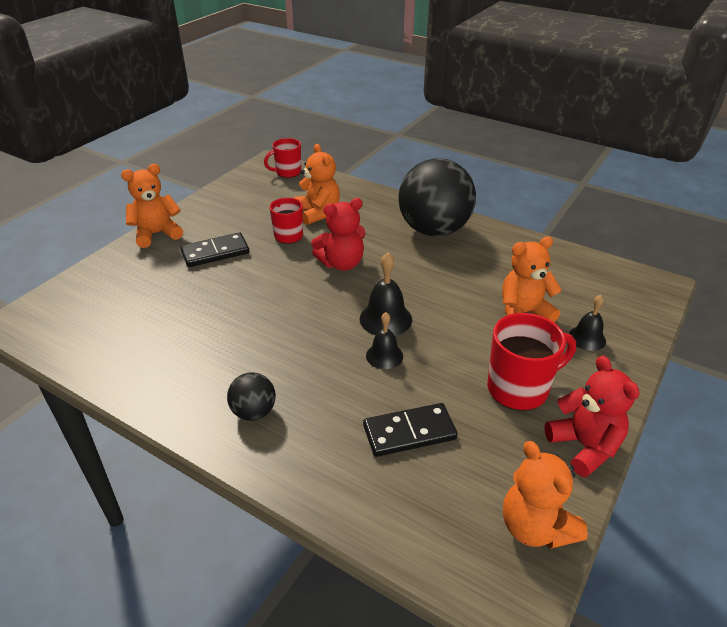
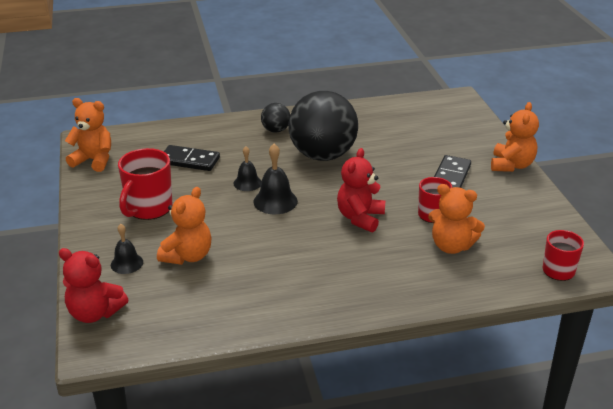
camera: 135 degrees right, 5 degrees down
(409, 432) = (189, 161): black domino -> black domino turned 75 degrees clockwise
(434, 230) = (339, 289): black ball -> black ball (322, 155)
(584, 446) = (89, 200): red teddy bear -> red teddy bear (95, 313)

